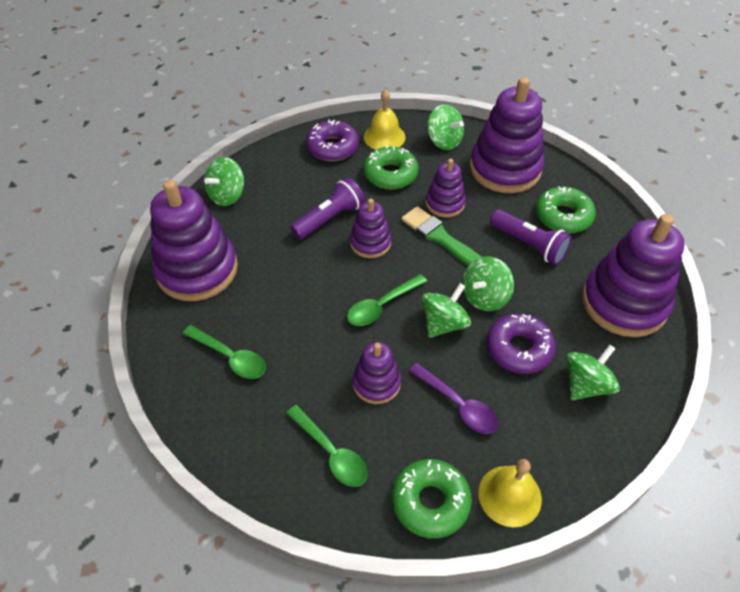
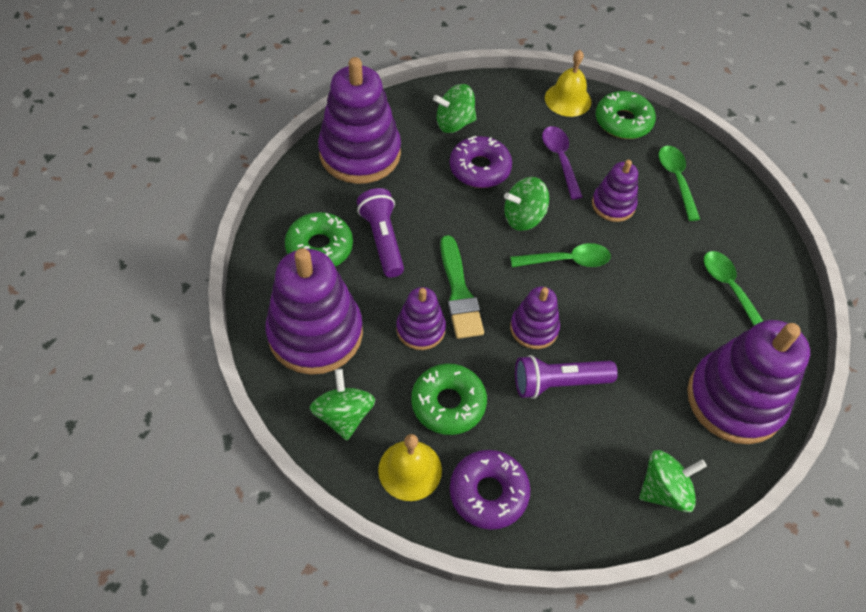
camera: 150 degrees left, 5 degrees up
(484, 297) = (469, 219): green spinning top -> none

